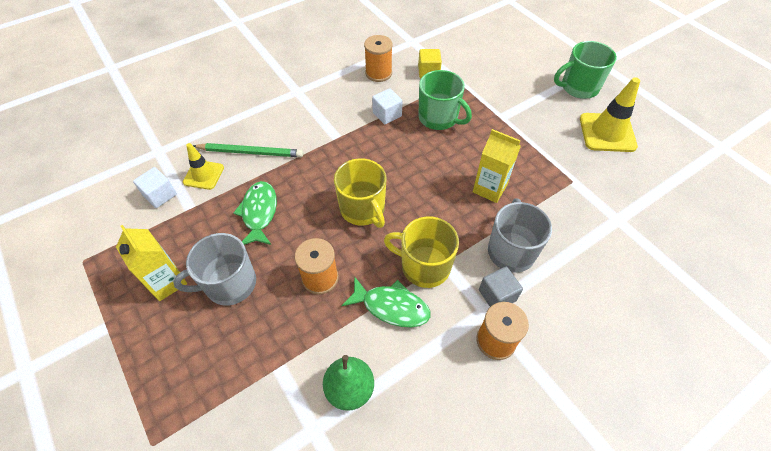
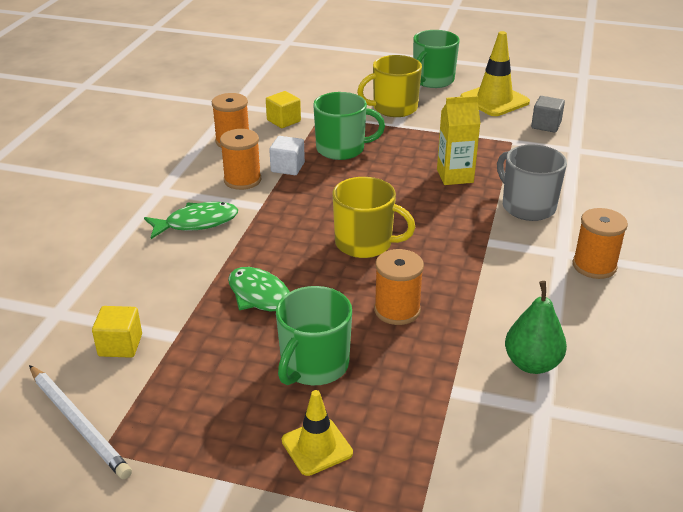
camera: 40 degrees left, 20 degrees down
(91, 234) = (78, 423): none -> white pencil
(160, 195) = (120, 345): white cube -> yellow cube
(167, 282) = (241, 404): yellow carton -> none
(203, 175) = (150, 303): yellow traffic cone -> yellow traffic cone (317, 447)
(229, 284) = (314, 365): grey mug -> green mug
(250, 152) = (180, 259): green pencil -> none
(349, 109) = (242, 180): none -> orange spool
(391, 306) = (487, 293): green fish -> green fish (197, 223)
(424, 266) = (475, 252): yellow mug -> yellow mug (394, 108)
(497, 295) = (556, 239): grey cube -> grey cube (546, 125)

